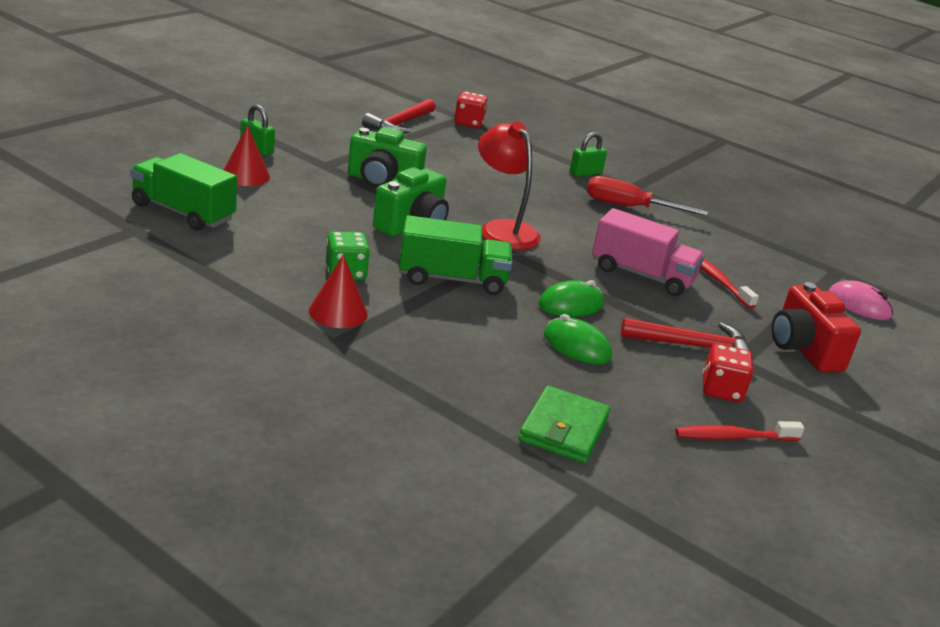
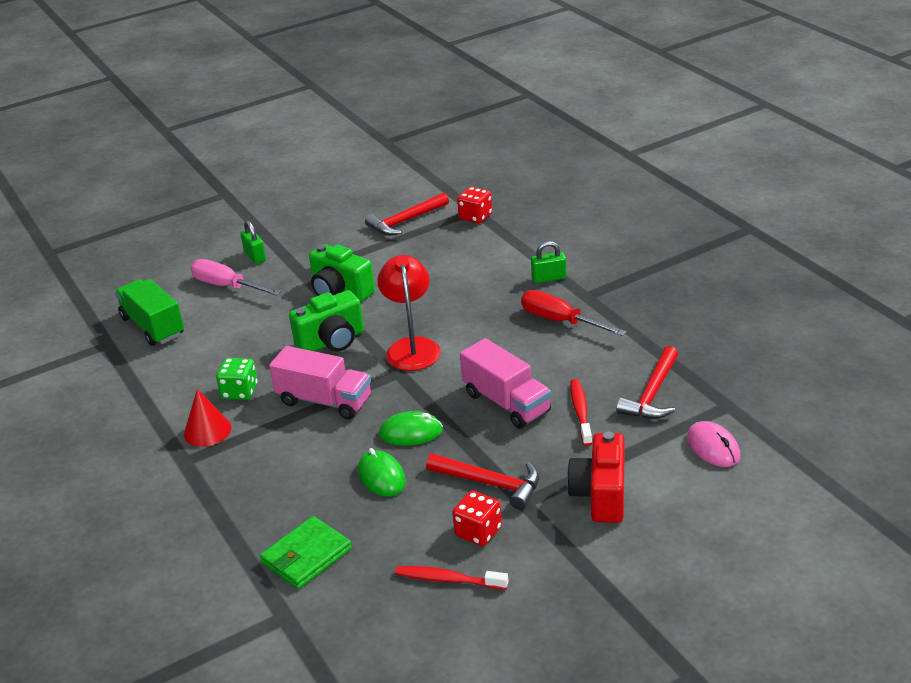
camera: 30 degrees right, 5 degrees up
(245, 175) = (227, 286): red cone -> pink screwdriver
(452, 279) = (324, 401): green truck -> pink truck
(767, 264) = (652, 394): none -> red hammer

